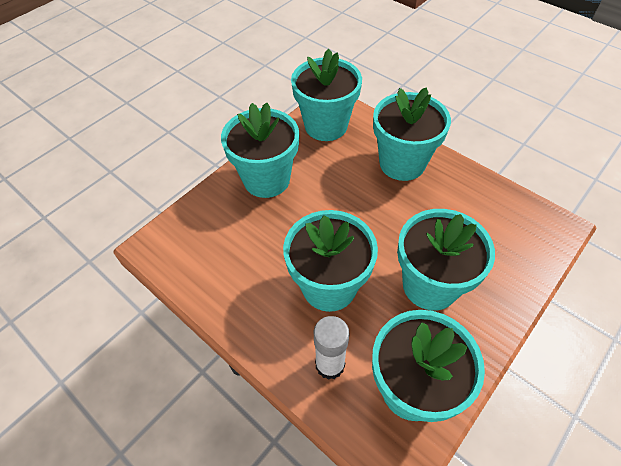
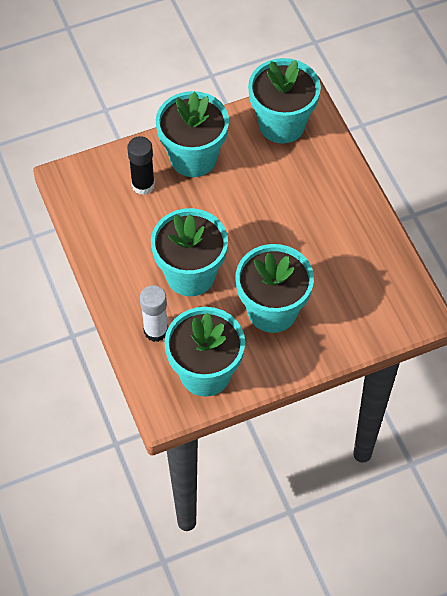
camera: 25 degrees right, 5 degrees up
(233, 221) = (143, 185): none -> black glue stick
(402, 163) = (327, 195): turquoise flower pot -> none

